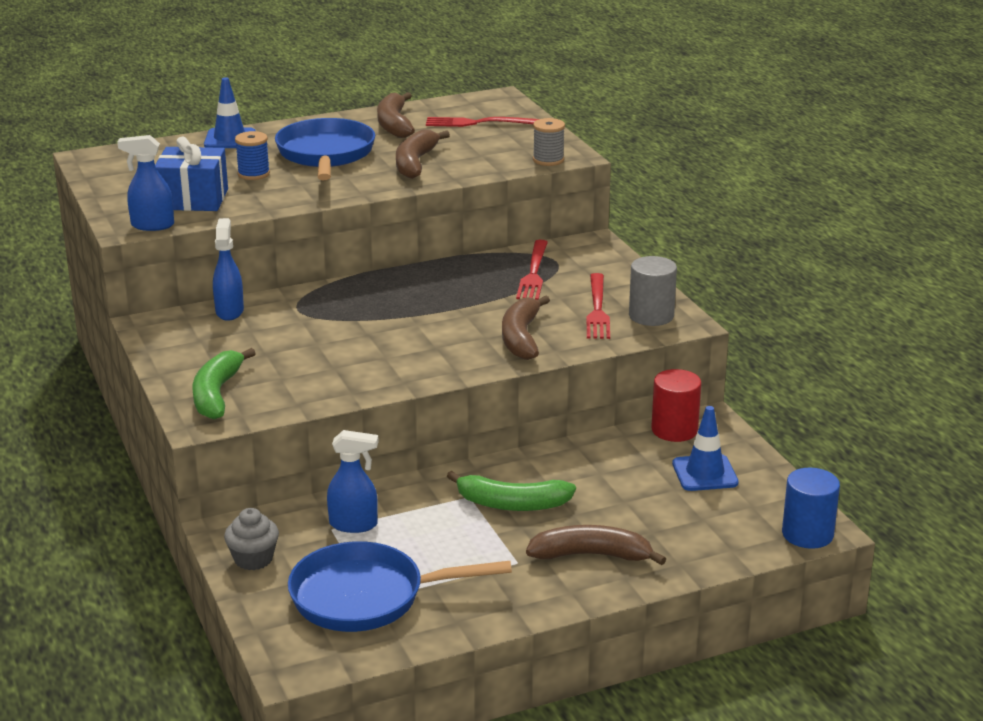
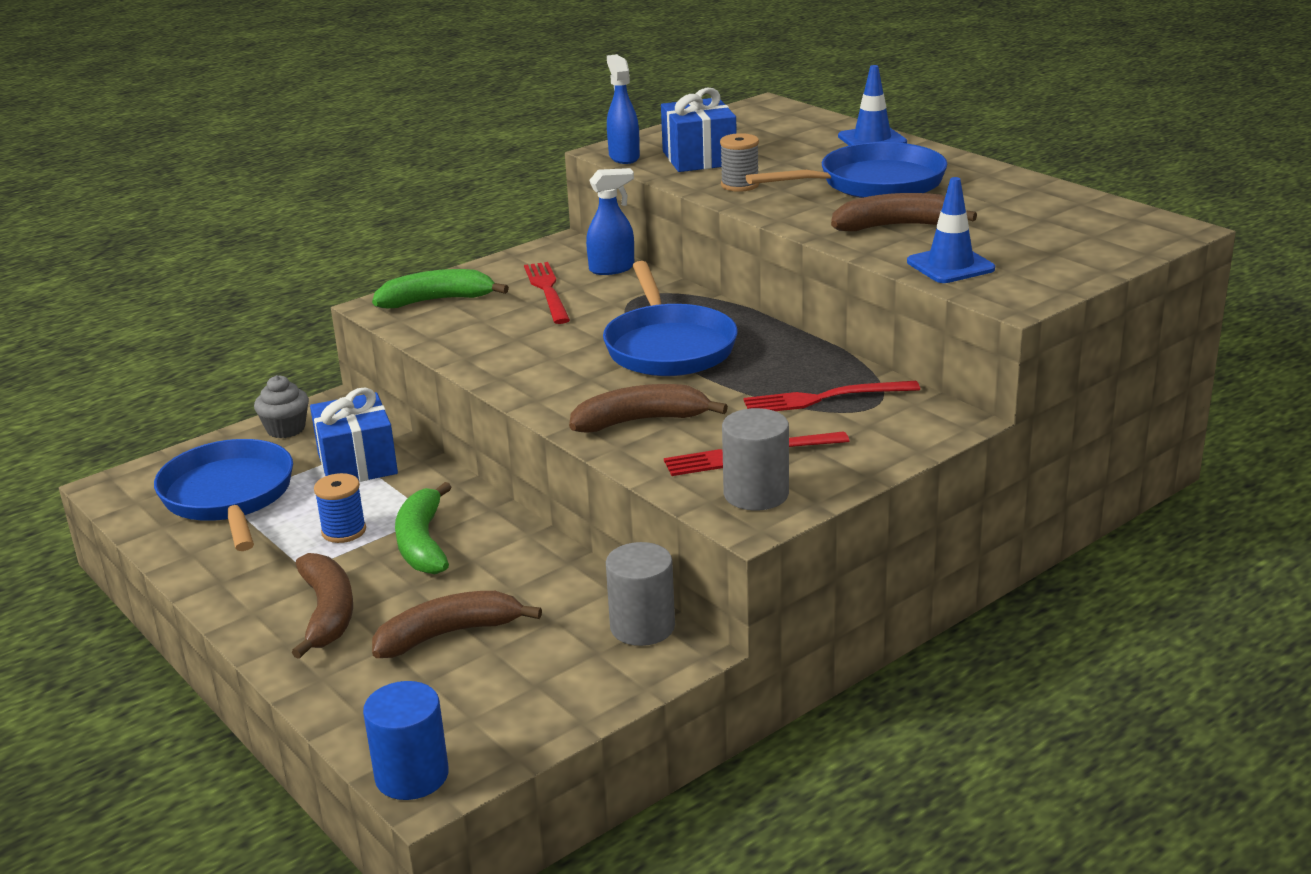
camera: 75 degrees right, 0 degrees up
(253, 174) = (787, 166): blue spool -> blue spool (344, 531)
(354, 524) = (357, 463): blue spray bottle -> blue gift
(394, 124) = (1004, 196): brown banana -> brown banana (449, 634)
(405, 311) = (668, 347): none -> blue pan
(480, 123) = (1067, 234): red fork -> red fork (547, 290)
(548, 160) = (984, 290): grey spool -> grey spool (740, 185)
(674, 430) = (642, 627): red cylinder -> grey cylinder
(704, 473) = (539, 667): blue traffic cone -> blue traffic cone (950, 265)

